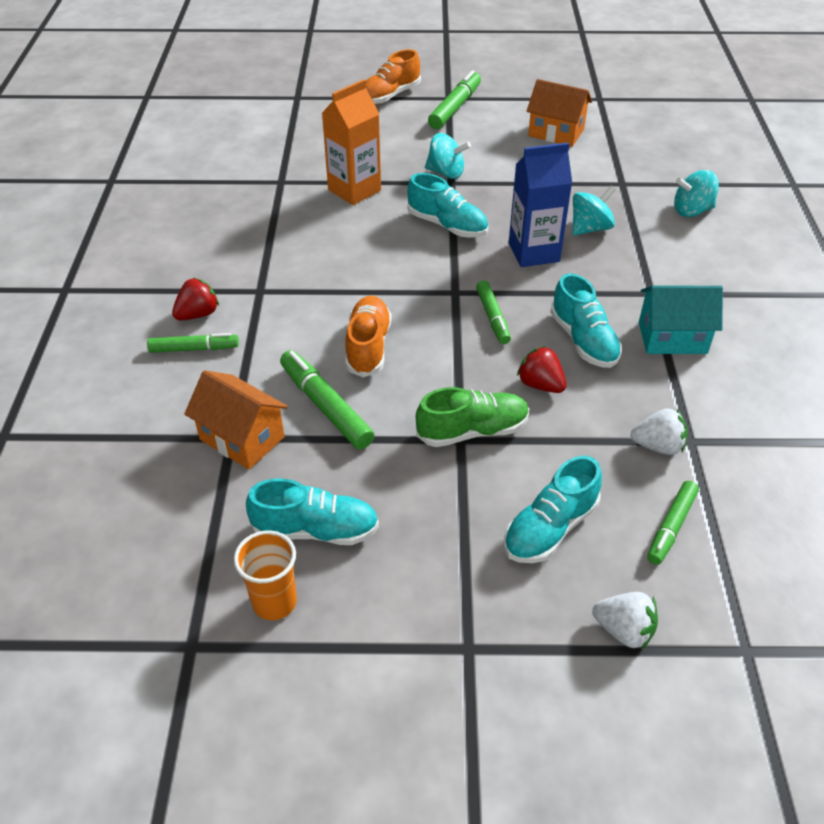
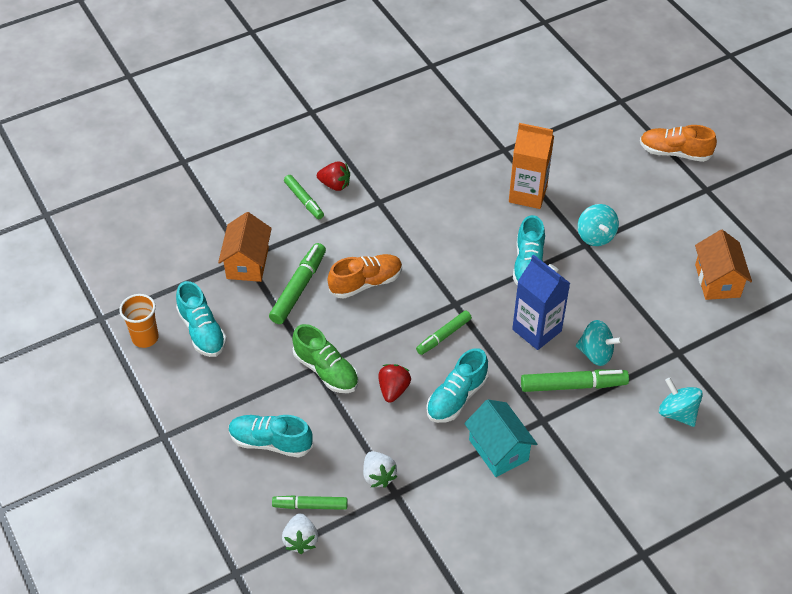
camera: 60 degrees right, 5 degrees up
(454, 108) = (694, 200): green marker -> green marker (572, 385)
(624, 630) = (216, 506): white strawberry -> white strawberry (301, 540)

